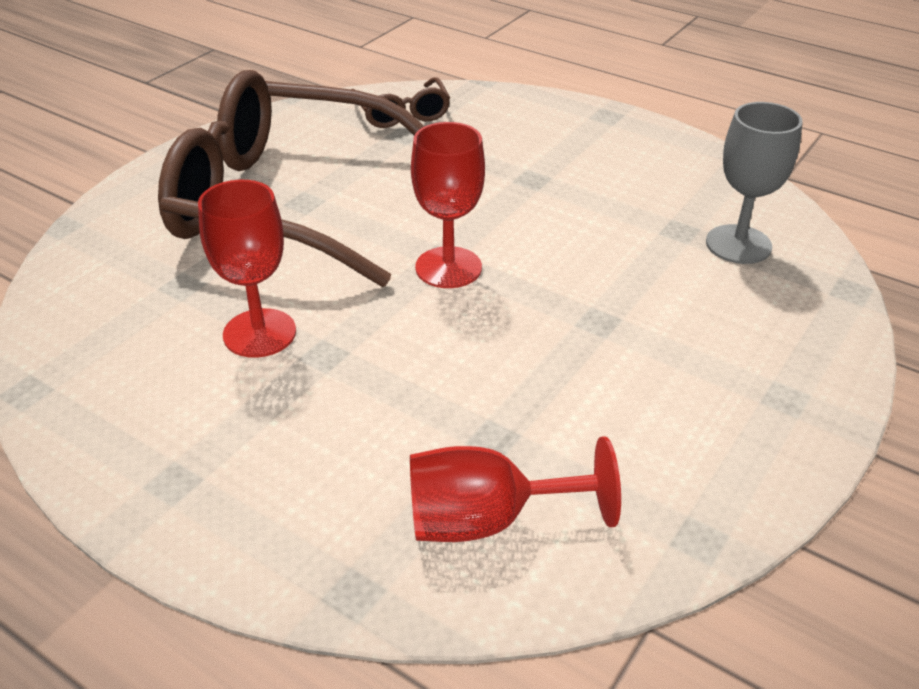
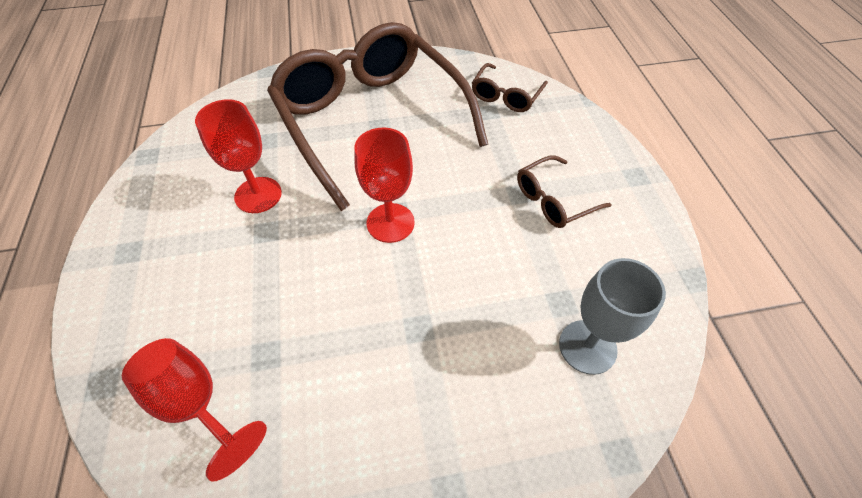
camera: 45 degrees right, 15 degrees up
(568, 167) = (553, 200): none -> brown glasses

